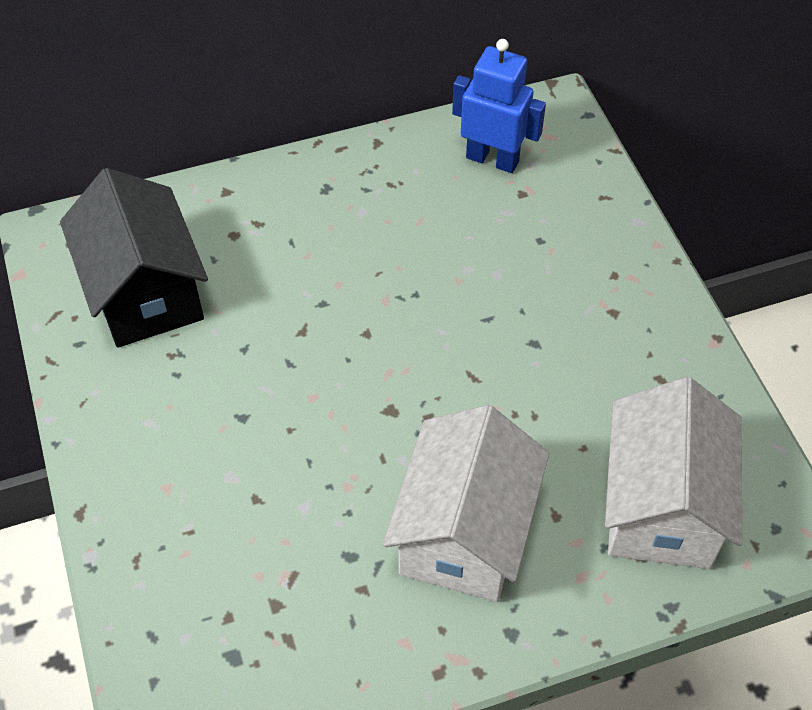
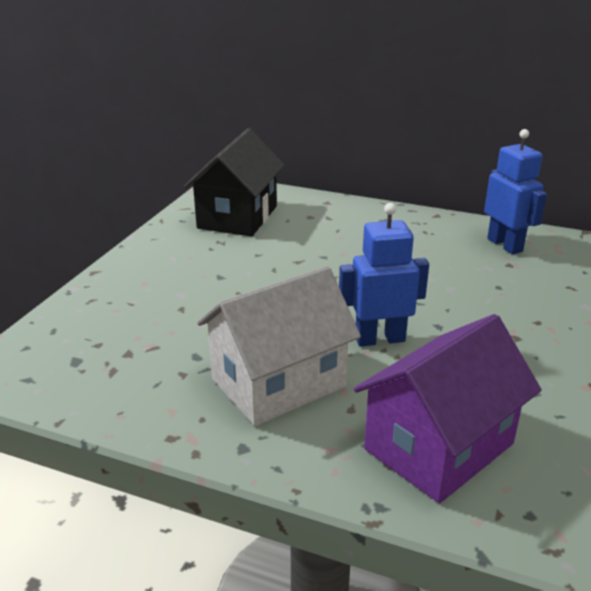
camera: 40 degrees right, 25 degrees down
(499, 402) = (379, 339): none -> blue robot
(660, 506) = (439, 446): white house -> purple house

